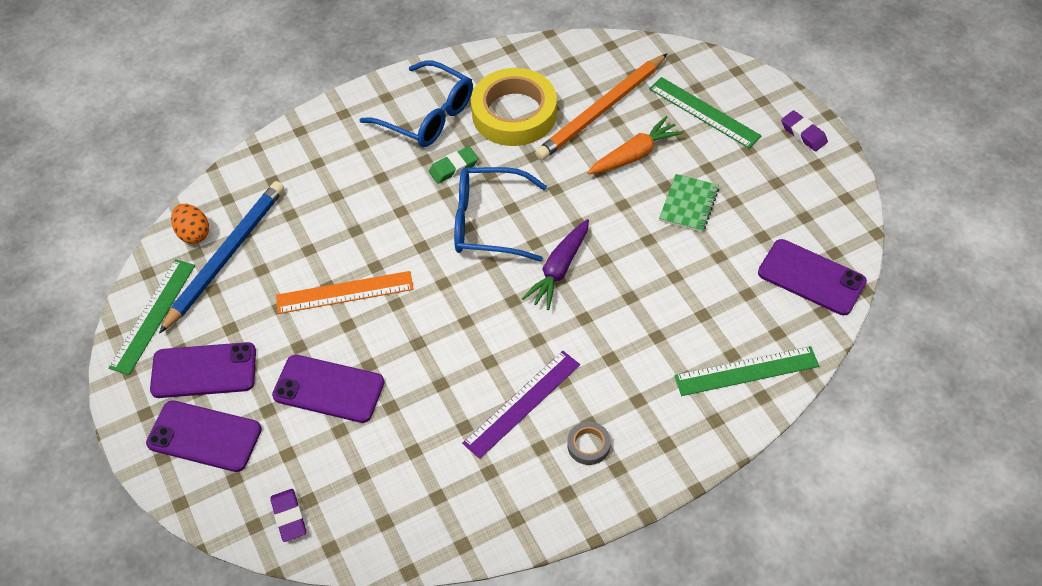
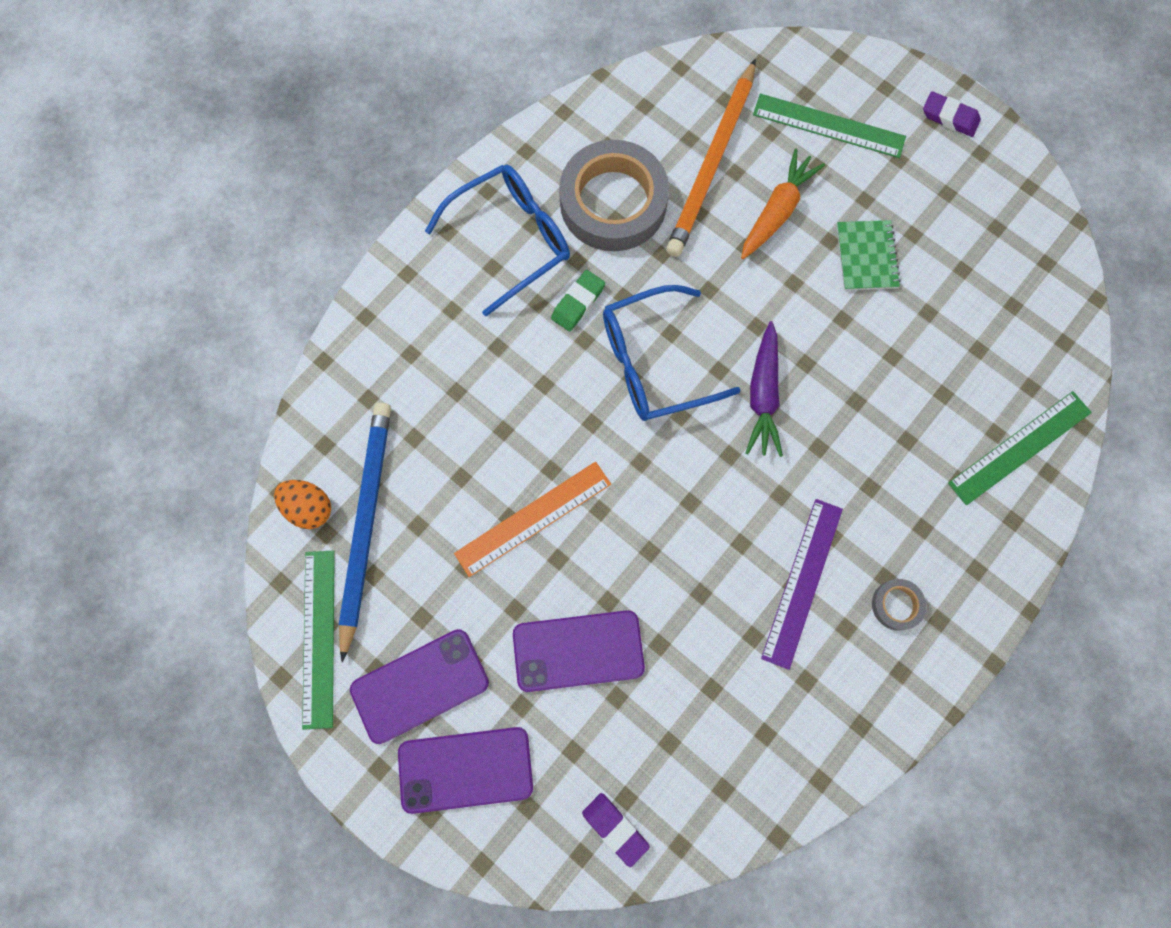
camera: 25 degrees left, 20 degrees up
(426, 115) = (510, 240): blue glasses -> blue glasses turned 45 degrees counterclockwise
(514, 113) = (613, 202): yellow tape -> grey tape
(811, 277) = (1036, 303): purple phone -> none

